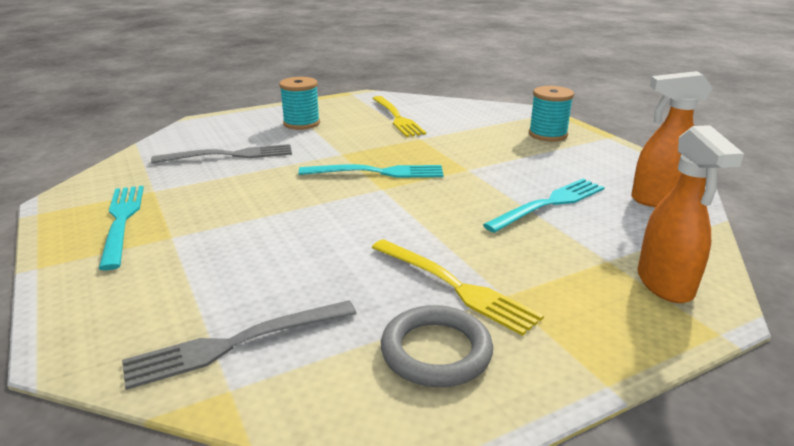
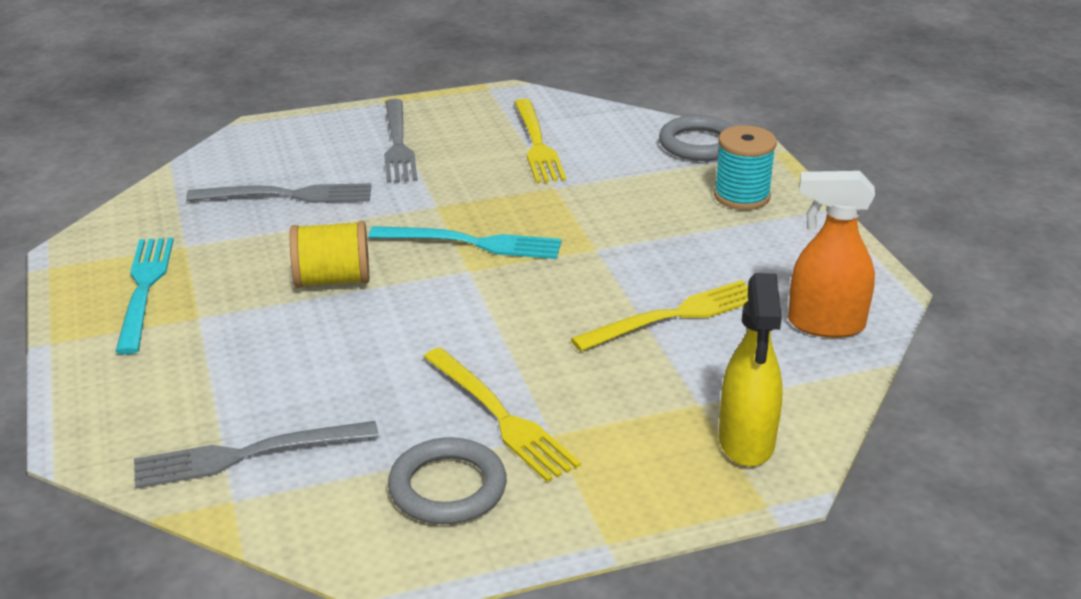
camera: 10 degrees right, 5 degrees up
(278, 203) = (332, 280): none -> yellow spool
(301, 123) = (398, 144): turquoise spool -> grey fork
(502, 111) = (699, 144): none -> grey ring
(549, 204) = (675, 316): turquoise fork -> yellow fork
(665, 284) = (746, 442): orange spray bottle -> yellow spray bottle

